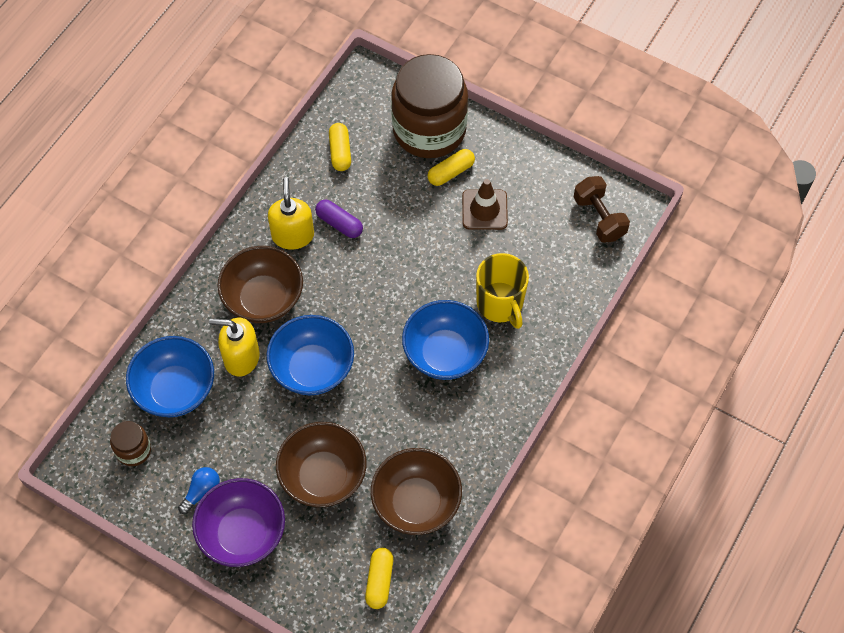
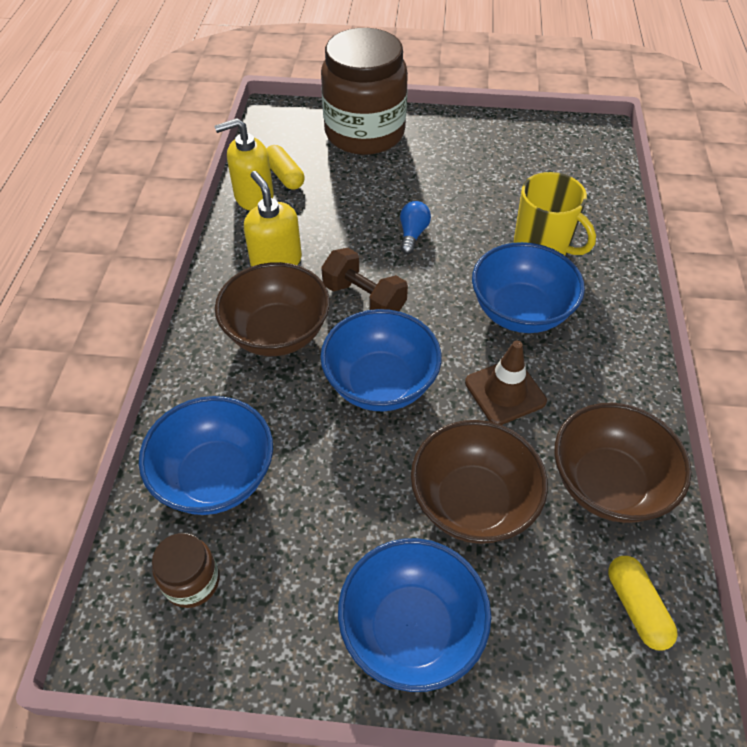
camera: 25 degrees left, 10 degrees down
(201, 492) = (320, 596): blue light bulb -> blue light bulb (412, 234)
(241, 357) = (284, 405): yellow soap dispenser -> yellow soap dispenser (253, 196)
(242, 533) = (411, 629): purple bowl -> blue bowl
(339, 223) = (322, 234): purple capsule -> none
(451, 172) = (410, 158): yellow capsule -> none
(484, 210) = (465, 176): brown traffic cone -> brown traffic cone (505, 392)
(599, 218) = (577, 148): brown dumbbell -> brown dumbbell (364, 299)

